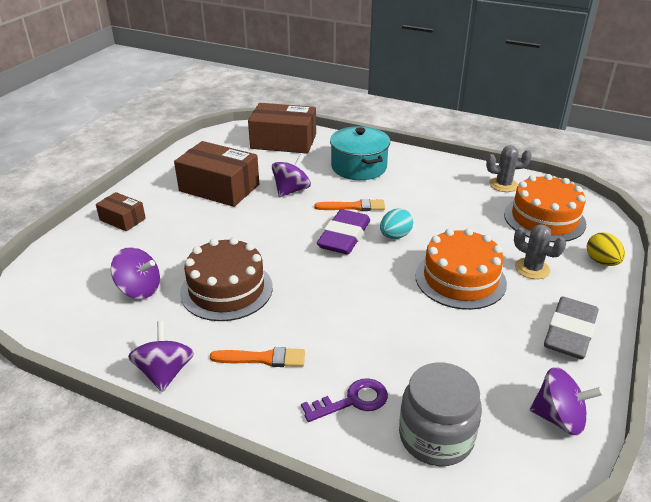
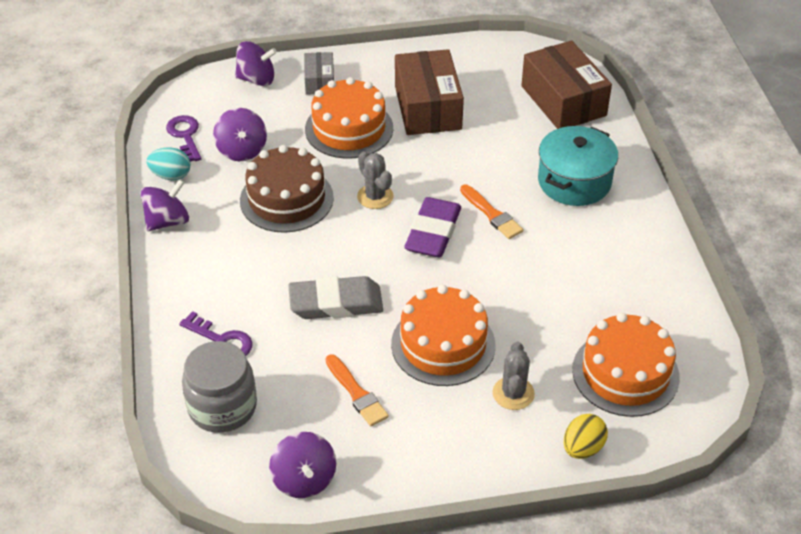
camera: 55 degrees right, 10 degrees up
(75, 314) = (185, 136): none -> purple key
(122, 219) = (319, 81): brown box -> grey box
(192, 227) = (349, 128): none -> orange cake
(263, 358) = (225, 266): orange brush -> orange brush (356, 393)
(291, 190) = (475, 156): purple spinning top -> purple spinning top (256, 79)
(344, 237) = (433, 232): purple eraser -> purple eraser turned 60 degrees counterclockwise
(395, 236) = (470, 267): turquoise egg -> turquoise egg (171, 175)
(503, 185) = (666, 313): grey cactus -> grey cactus (375, 196)
(569, 333) = (430, 454): grey eraser -> grey eraser (336, 303)

